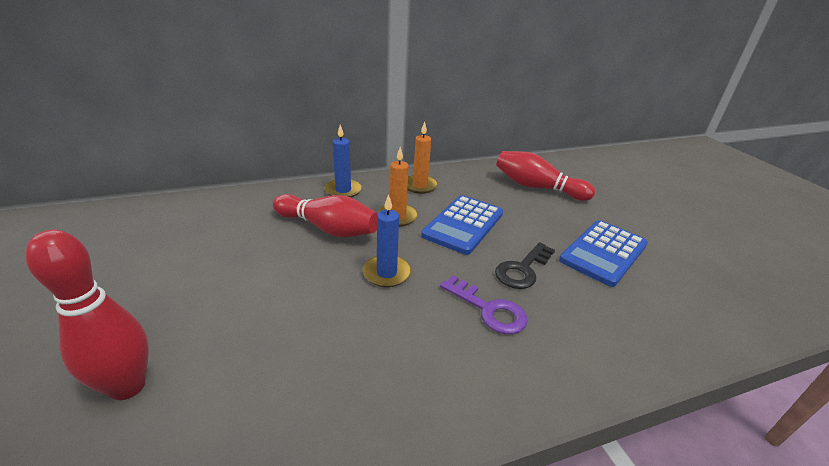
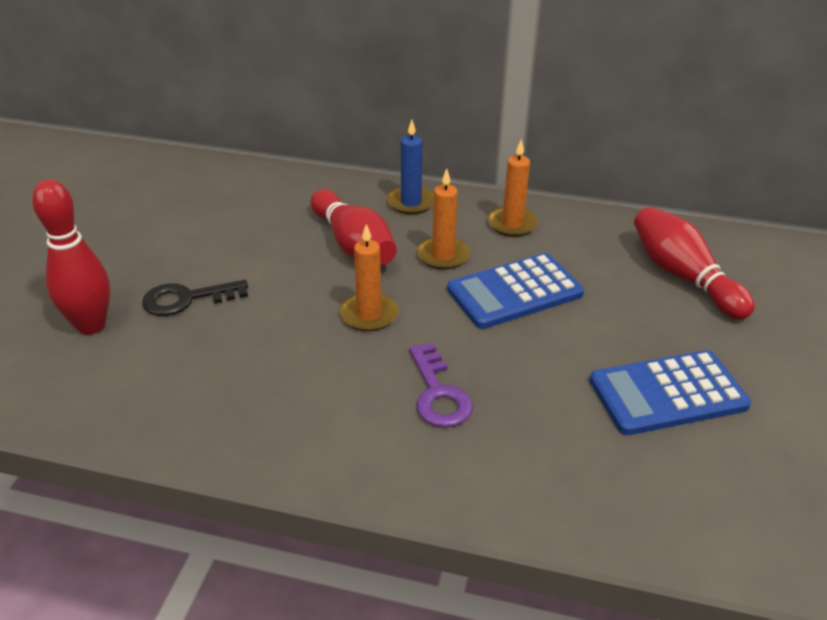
camera: 35 degrees right, 5 degrees up
(386, 273) = (369, 314): blue candle -> orange candle
(523, 269) = (528, 370): black key -> black key (187, 299)

